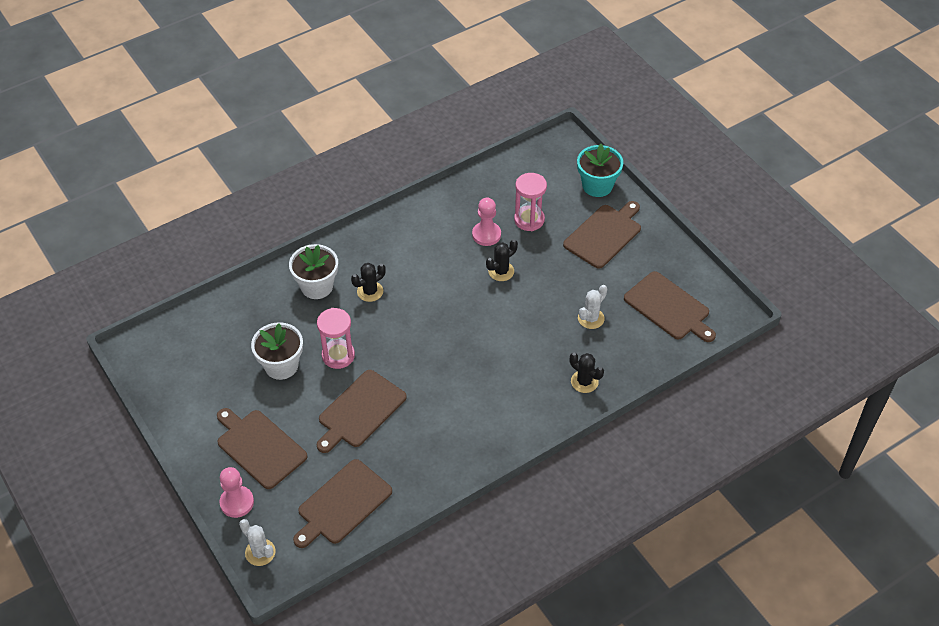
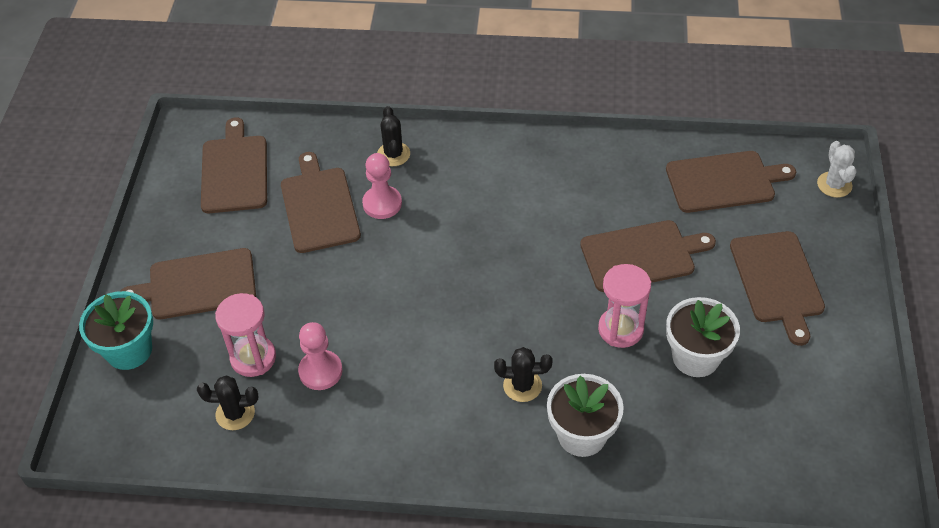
camera: 140 degrees left, 0 degrees up
(237, 502) = (834, 240): pink pawn -> pink pawn (382, 203)
(501, 271) = (352, 314): black cactus -> black cactus (235, 413)
(591, 318) = (319, 206): white cactus -> brown cutting board

